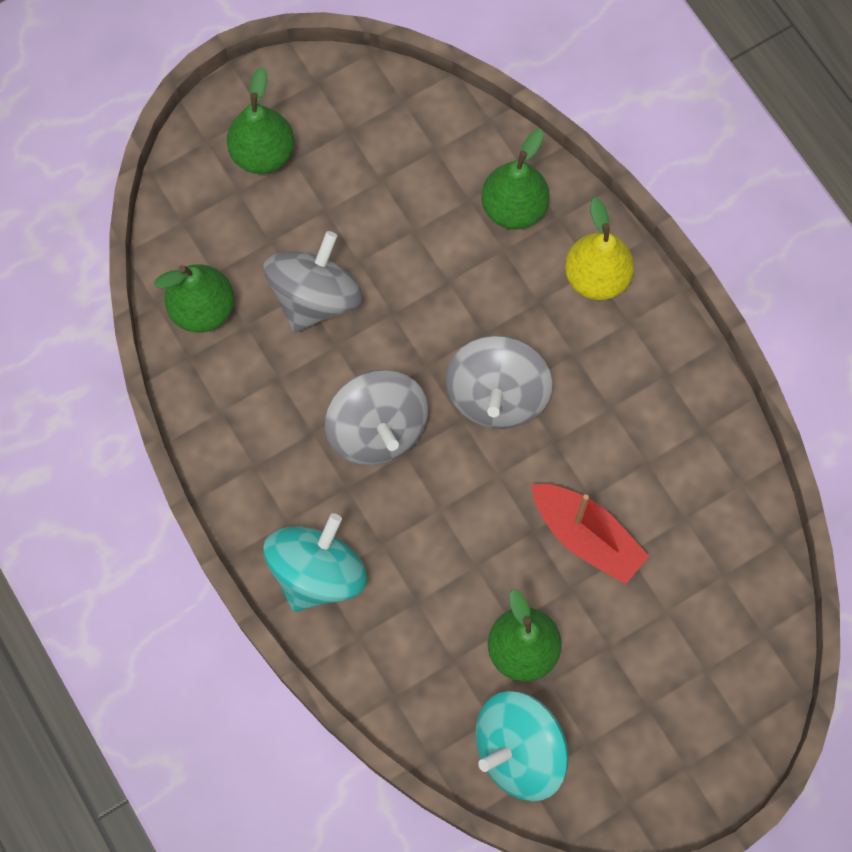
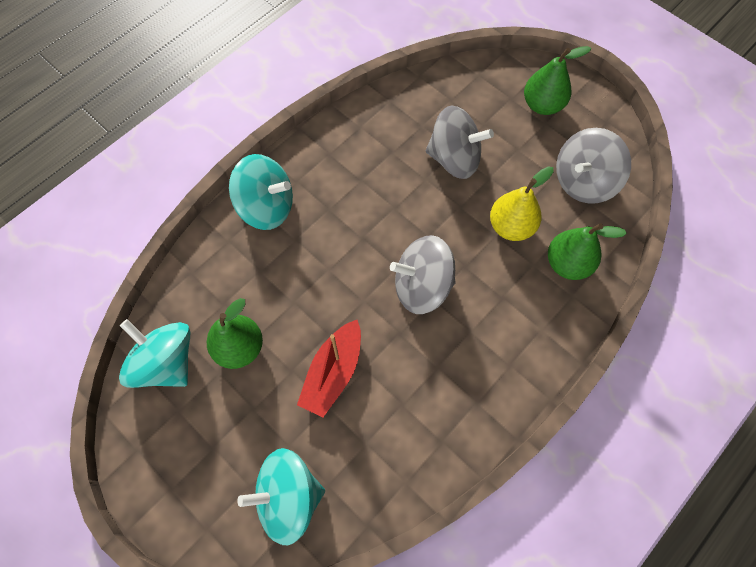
camera: 75 degrees right, 5 degrees down
(202, 309) = (424, 100): green pear -> none
(377, 430) = (374, 217): grey spinning top -> grey spinning top (583, 181)
(596, 277) = (536, 333): yellow pear -> yellow pear (511, 226)
(728, 625) = (288, 497): none -> turquoise spinning top

